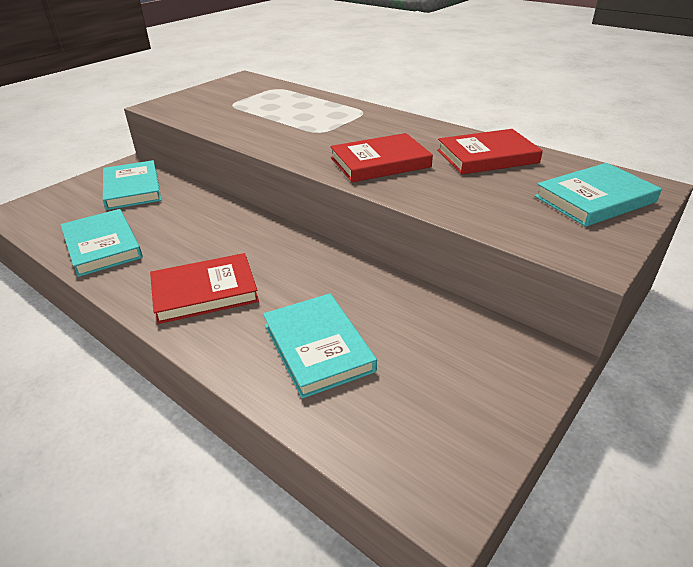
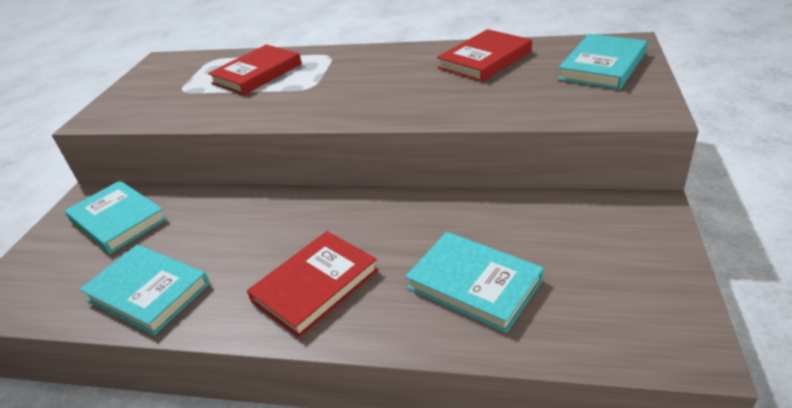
camera: 25 degrees left, 0 degrees up
(380, 162) = (400, 96): red book -> red book (257, 74)

